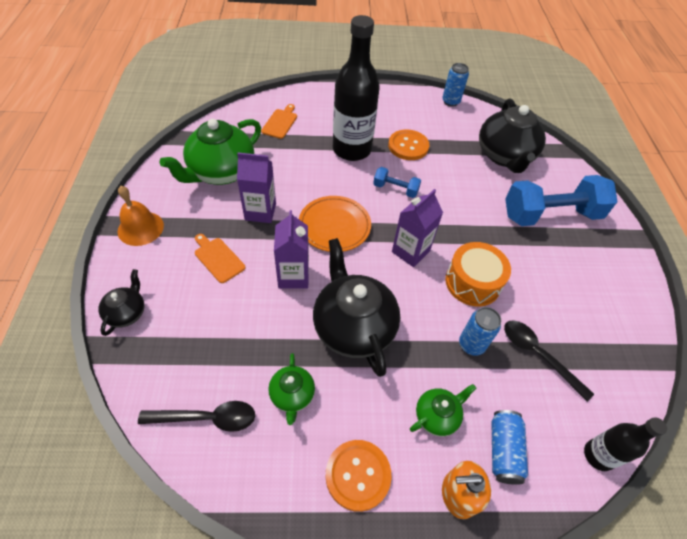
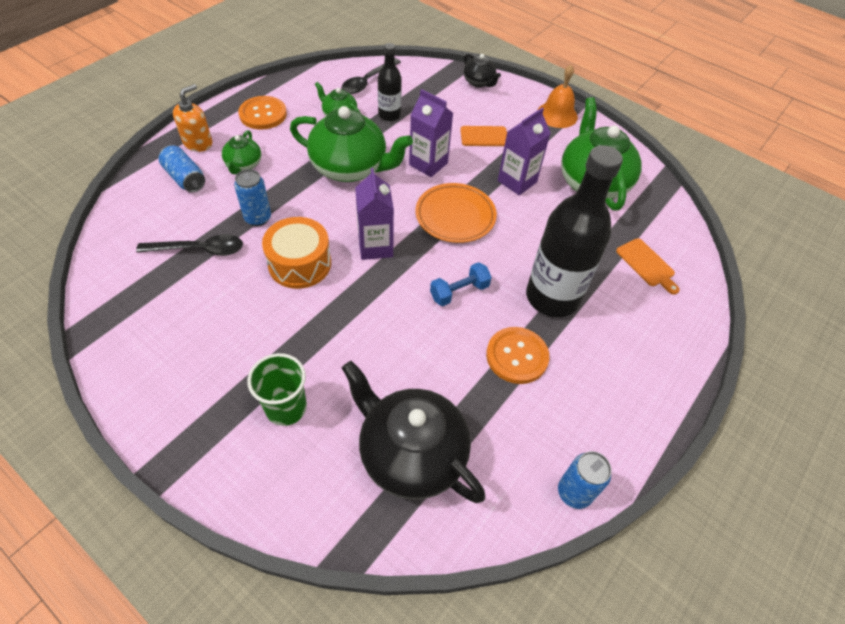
camera: 130 degrees right, 0 degrees up
(353, 326) = (350, 168): black teapot -> green teapot
(550, 215) = (286, 408): blue dumbbell -> green cup
(598, 455) = (114, 219): black bottle -> black bottle (389, 115)

